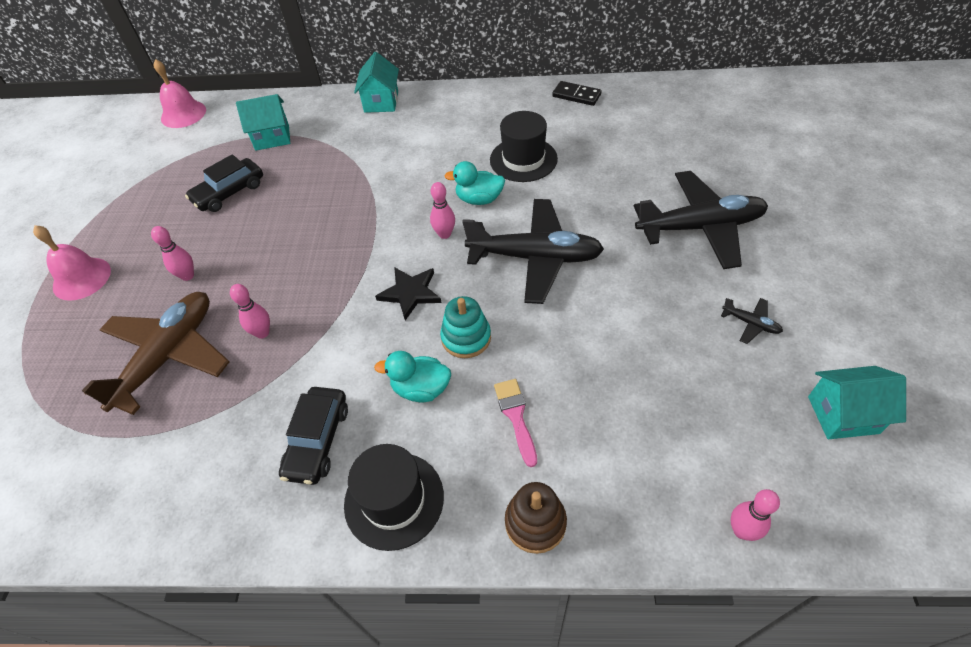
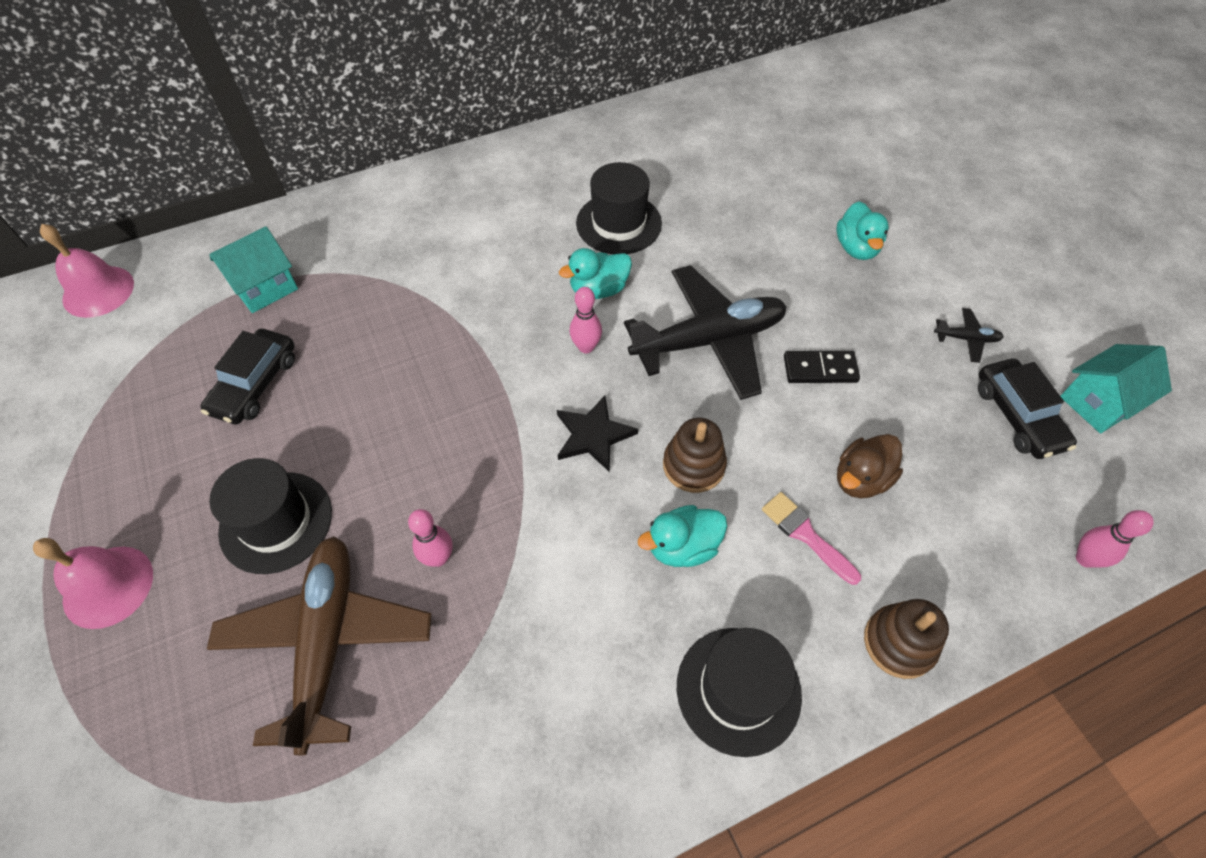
camera: 30 degrees left, 5 degrees up
(187, 276) = (276, 522): pink bowling pin -> black hat
(317, 440) = (603, 662): black car -> black car (1017, 416)
(381, 102) = (388, 196): turquoise house -> none
(466, 338) = (693, 465): turquoise stacking toy -> brown stacking toy
(576, 95) = (629, 125): black domino -> black domino (820, 369)
(586, 394) = (861, 479): none -> brown duck
(700, 227) = (856, 248): black plane -> turquoise duck

